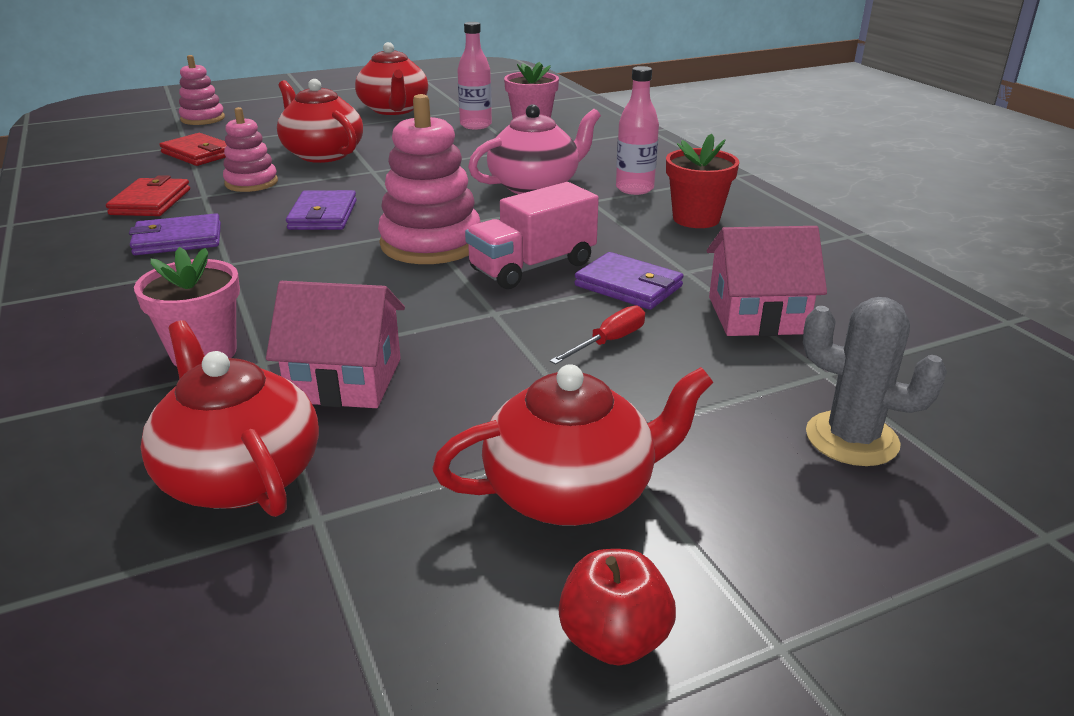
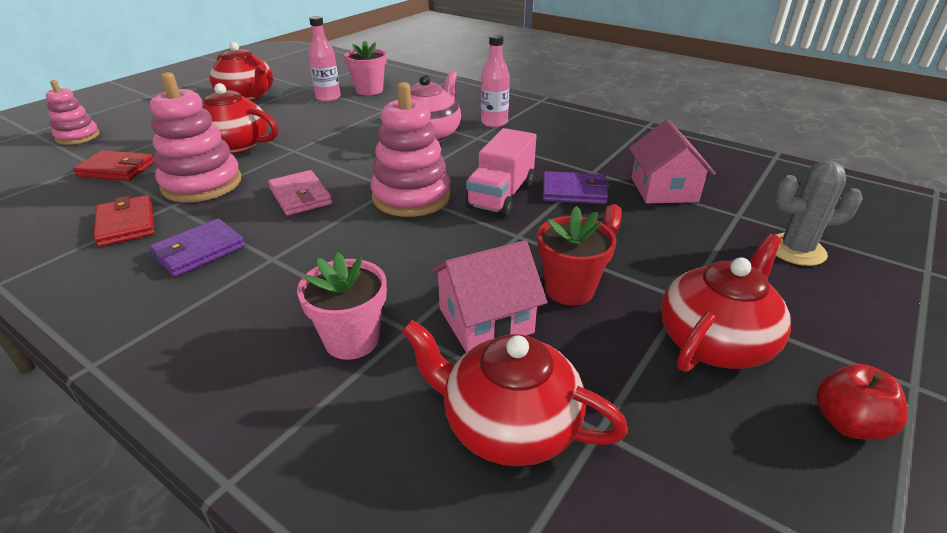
camera: 30 degrees left, 5 degrees up
(251, 183) = (202, 184): pink stacking toy -> pink stacking toy, size x1.68
(323, 215) = (300, 196): purple wallet -> pink wallet
(696, 219) = (555, 135): red flower pot -> red flower pot (569, 289)
(757, 315) = (663, 189): pink house -> pink house turned 60 degrees counterclockwise

